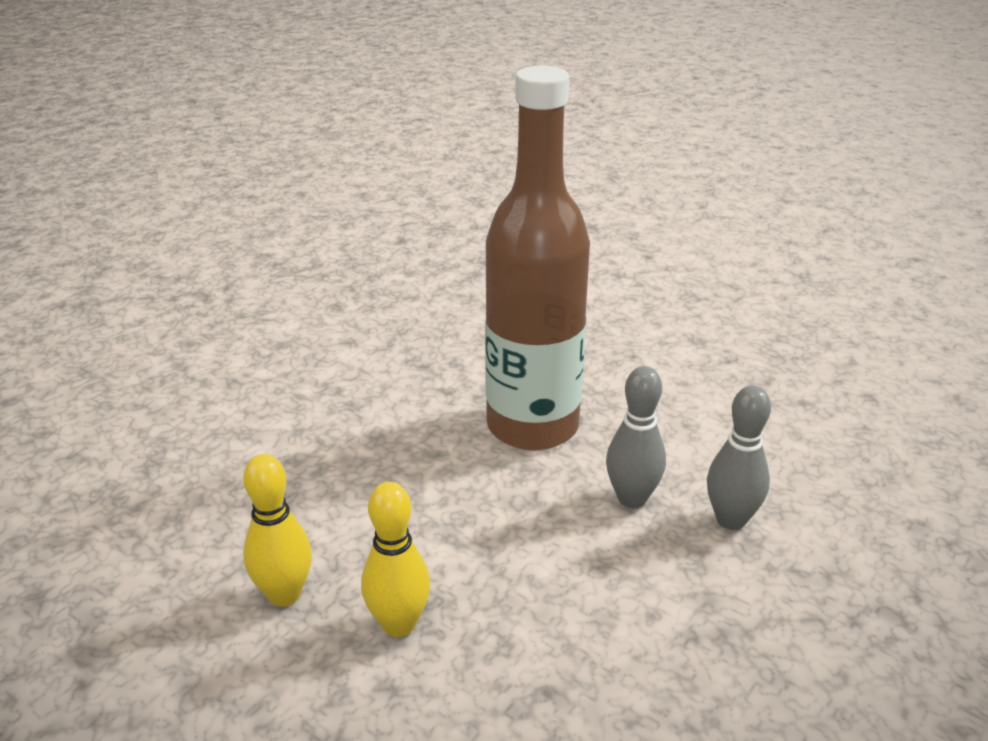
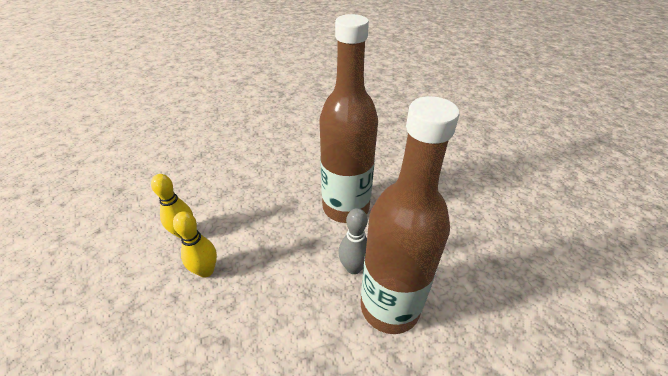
camera: 35 degrees right, 10 degrees up
(731, 520) = (389, 307): grey bowling pin -> brown bottle

